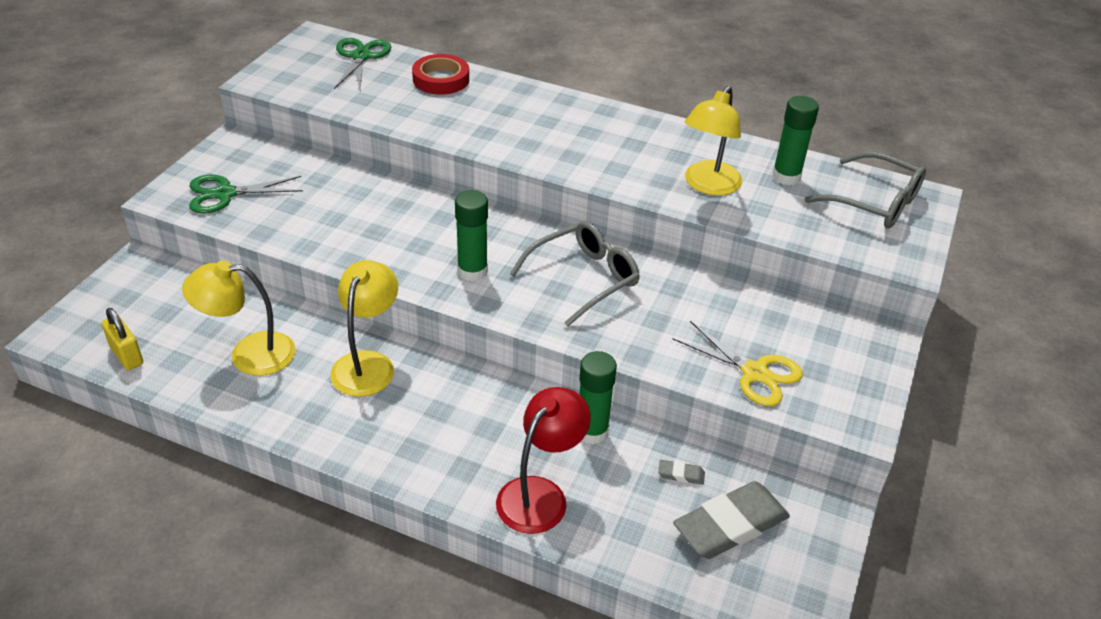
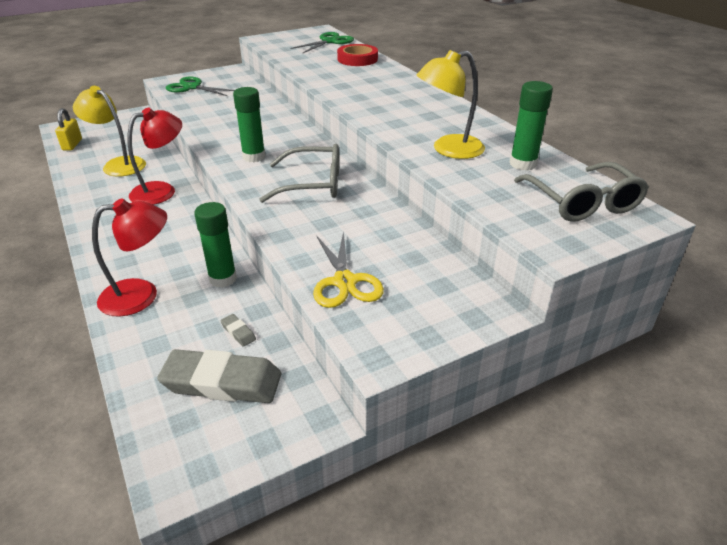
camera: 40 degrees right, 5 degrees down
(367, 364) = (162, 191): yellow lamp -> red lamp

